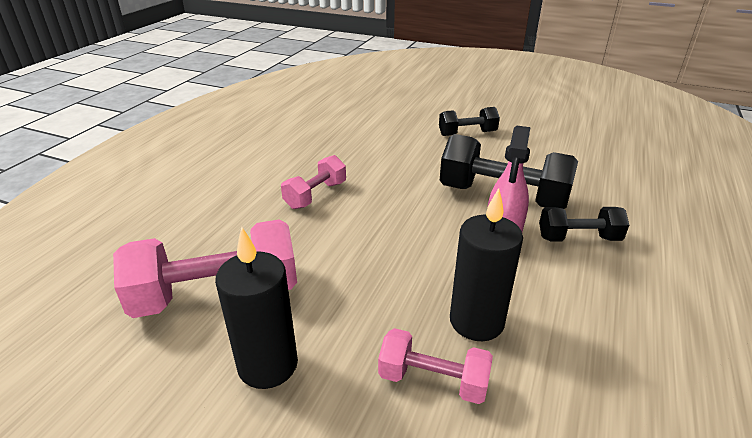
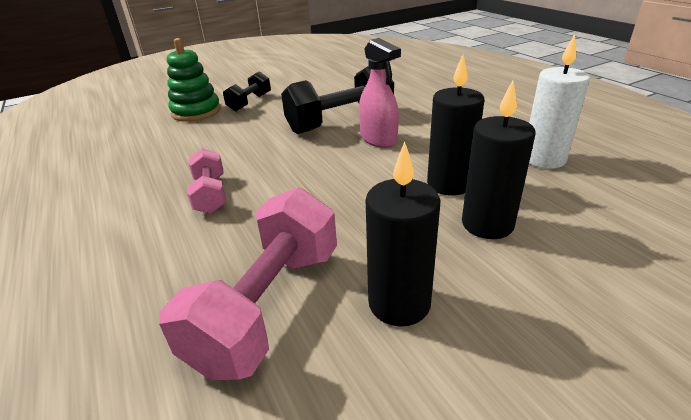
camera: 50 degrees left, 0 degrees up
(417, 120) = (196, 112): none -> green stacking toy
(433, 380) = (487, 224): pink dumbbell -> black candle
(578, 238) = (414, 118): black dumbbell -> none
(630, 384) = (544, 159): none -> white candle

